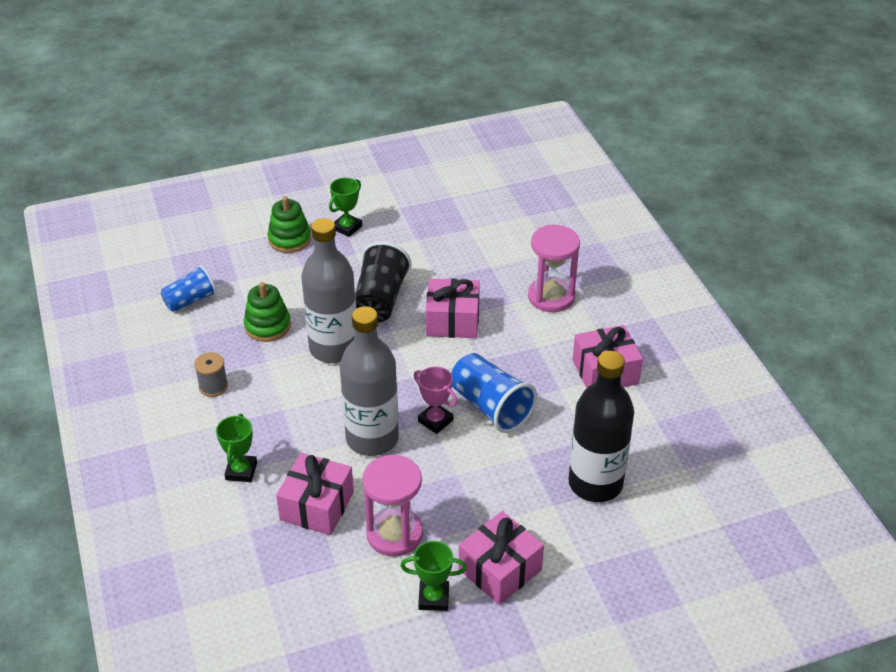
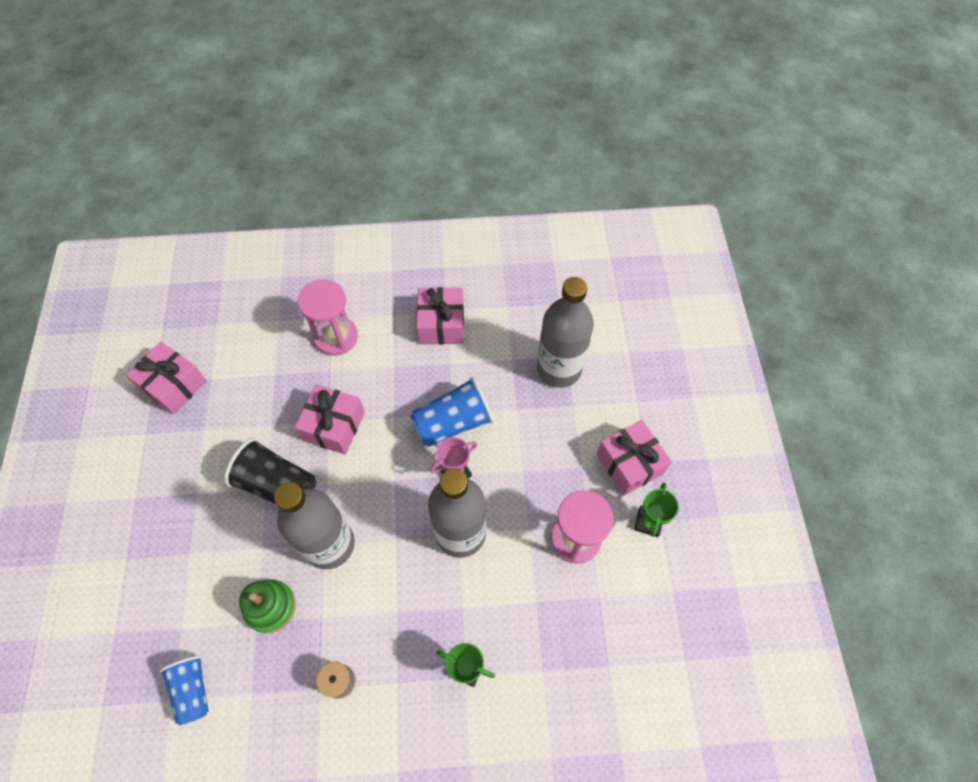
camera: 75 degrees left, 20 degrees up
(289, 239) = (141, 558): green stacking toy -> none
(317, 506) = (528, 601): pink gift -> pink gift (174, 385)
(347, 227) = (151, 493): green trophy -> none
(595, 483) = (559, 369): black bottle -> grey bottle

